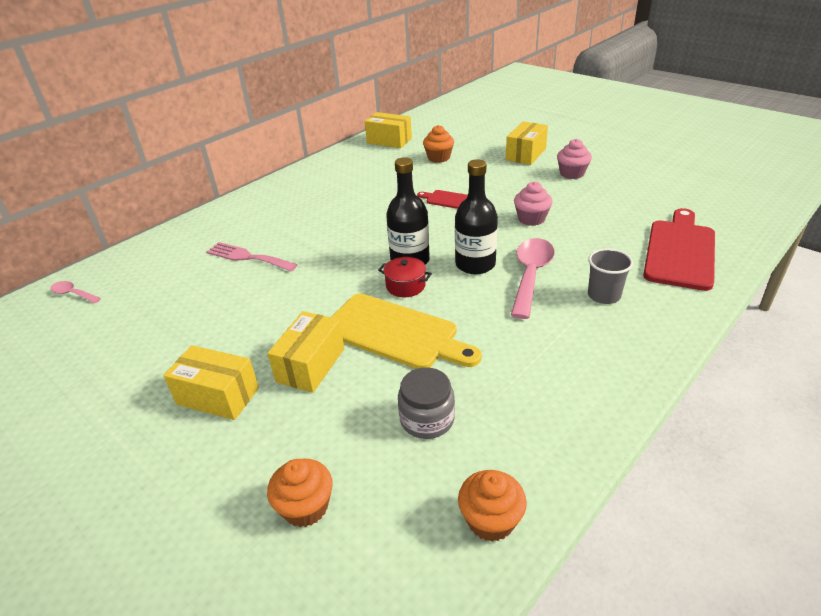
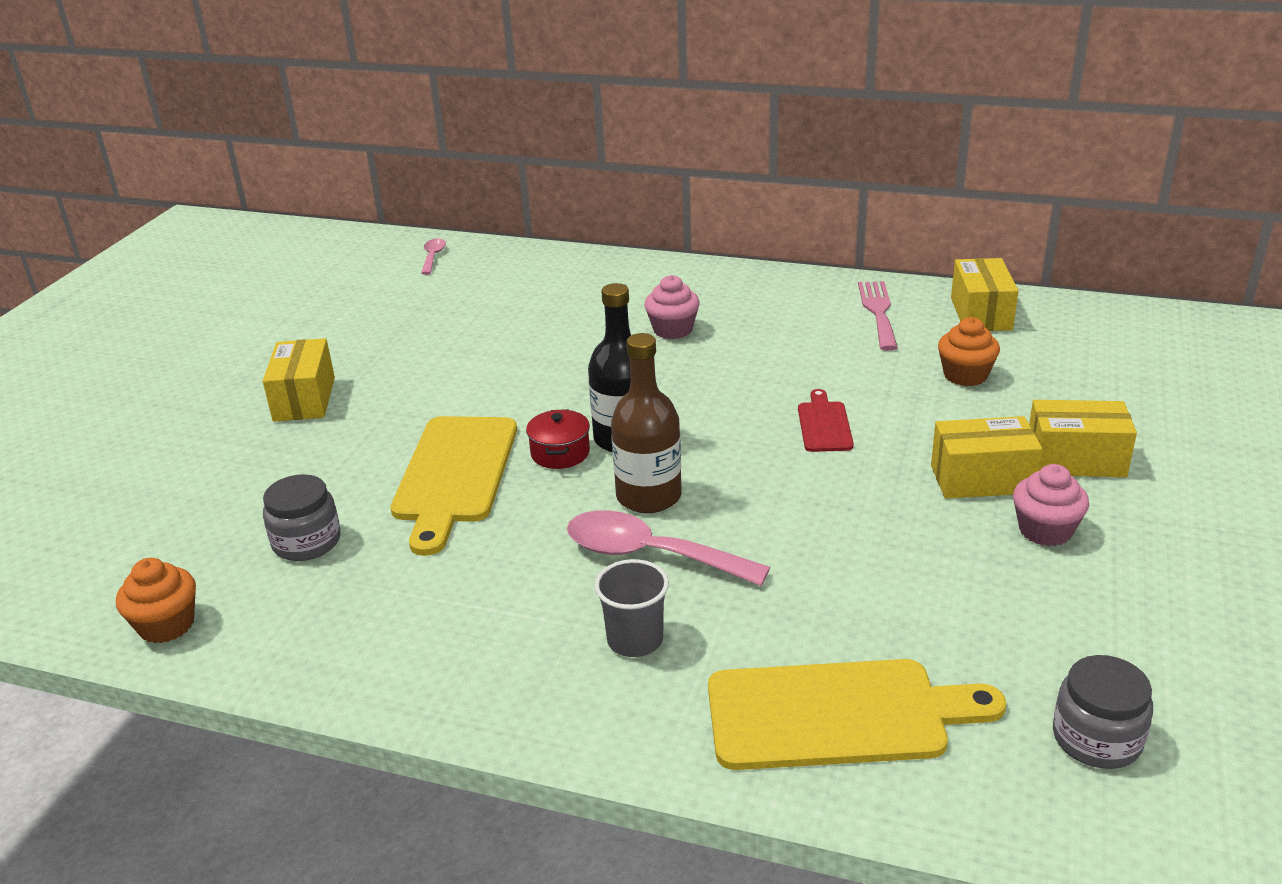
camera: 65 degrees right, 5 degrees down
(247, 257) = (559, 322): pink fork -> pink fork (878, 312)
(305, 507) = (167, 502): orange cupcake -> none
(311, 365) = (372, 436): yellow box -> yellow box (982, 479)
(475, 264) = (649, 496): black bottle -> brown bottle
(531, 219) = (826, 519): pink cupcake -> pink cupcake (672, 330)
(531, 275) = (650, 555): pink spoon -> pink spoon turned 150 degrees counterclockwise
(680, 251) = (837, 714): red cutting board -> yellow cutting board
(709, 200) = (1096, 739): none -> grey jar

